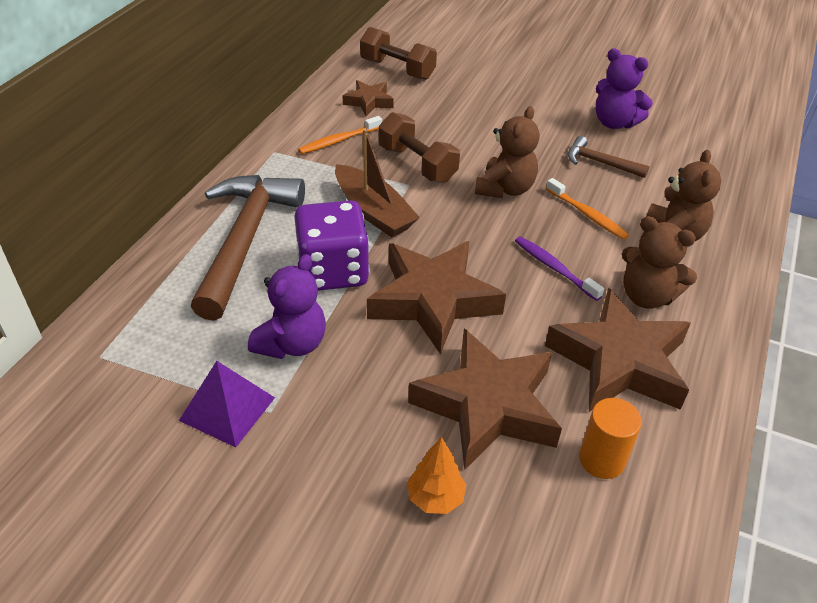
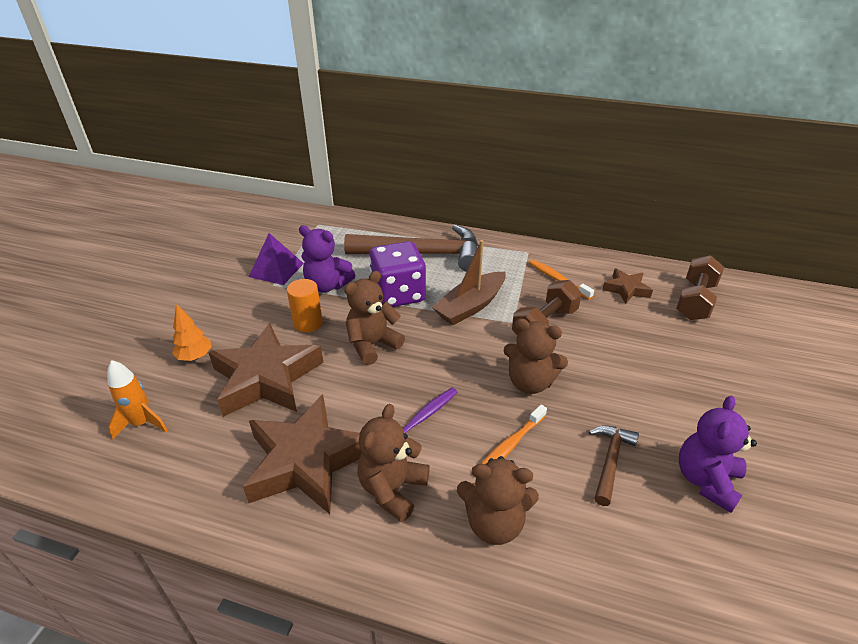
camera: 85 degrees right, 5 degrees down
(433, 301) = (372, 345): brown star -> brown teddy bear
(571, 543) = (142, 423): none -> orange rocket
(601, 459) = (207, 443): orange cylinder -> orange cylinder (308, 323)

